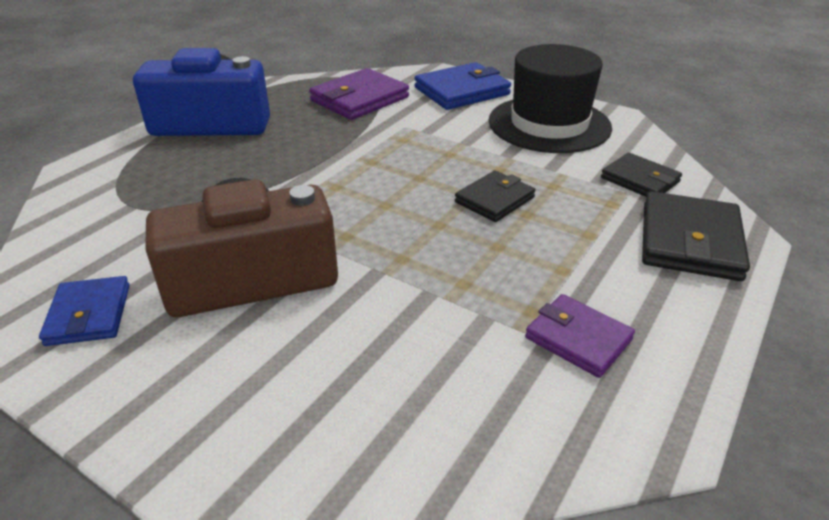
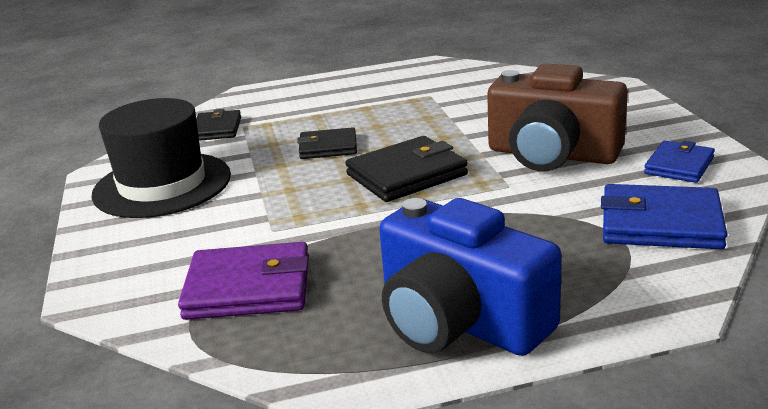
camera: 135 degrees left, 10 degrees down
(462, 91) = (135, 252): blue wallet -> blue wallet (660, 223)
(578, 339) = (411, 87): purple wallet -> none
(690, 241) = (275, 98): black wallet -> black wallet (406, 175)

